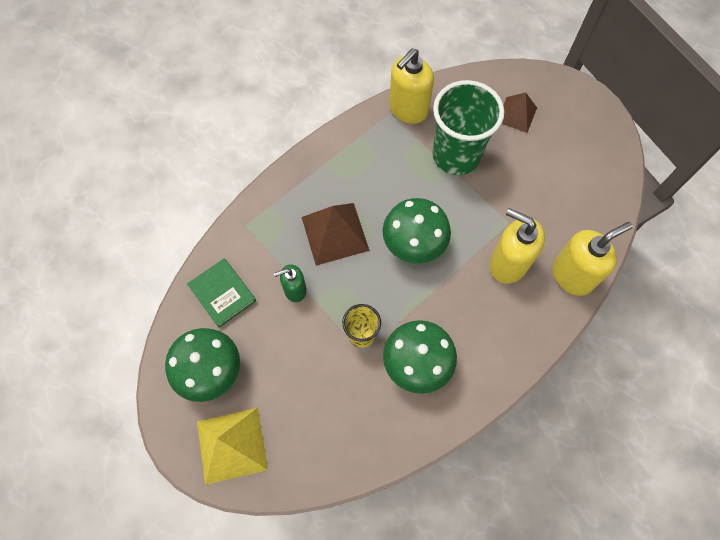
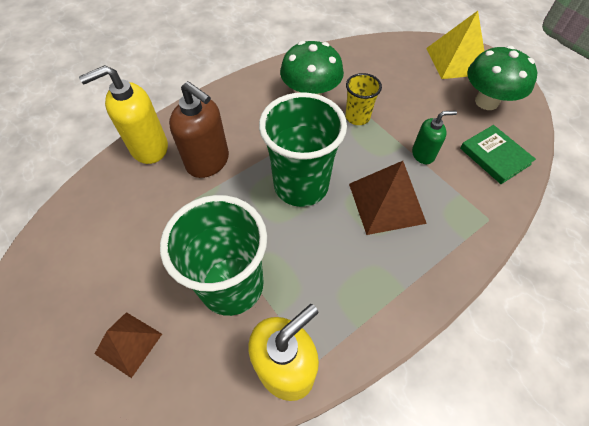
camera: 175 degrees left, 10 degrees down
(413, 244) = (301, 185): green mushroom -> green cup
(507, 263) = (208, 161): yellow soap dispenser -> brown soap dispenser

